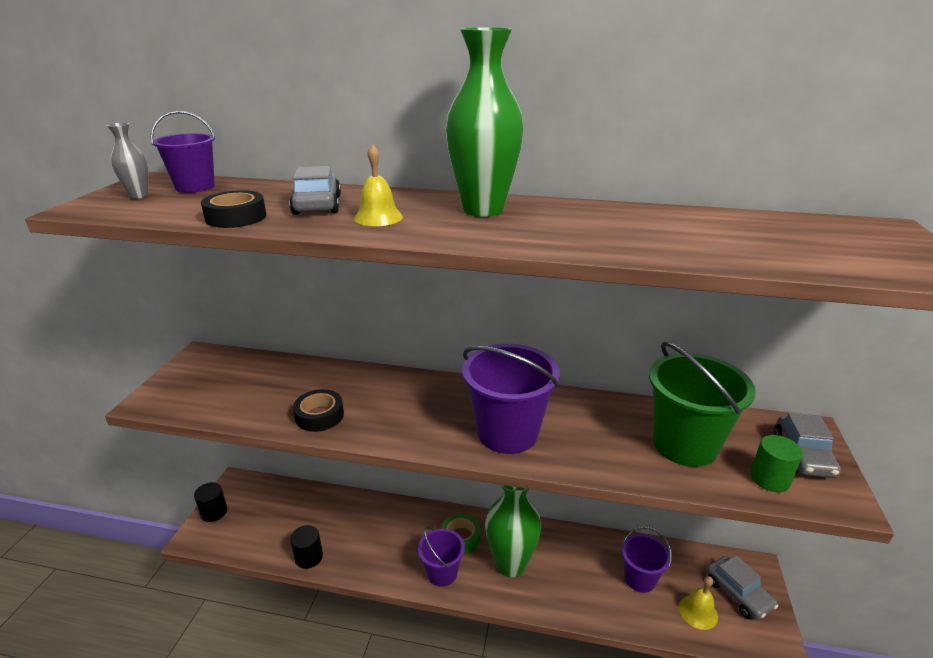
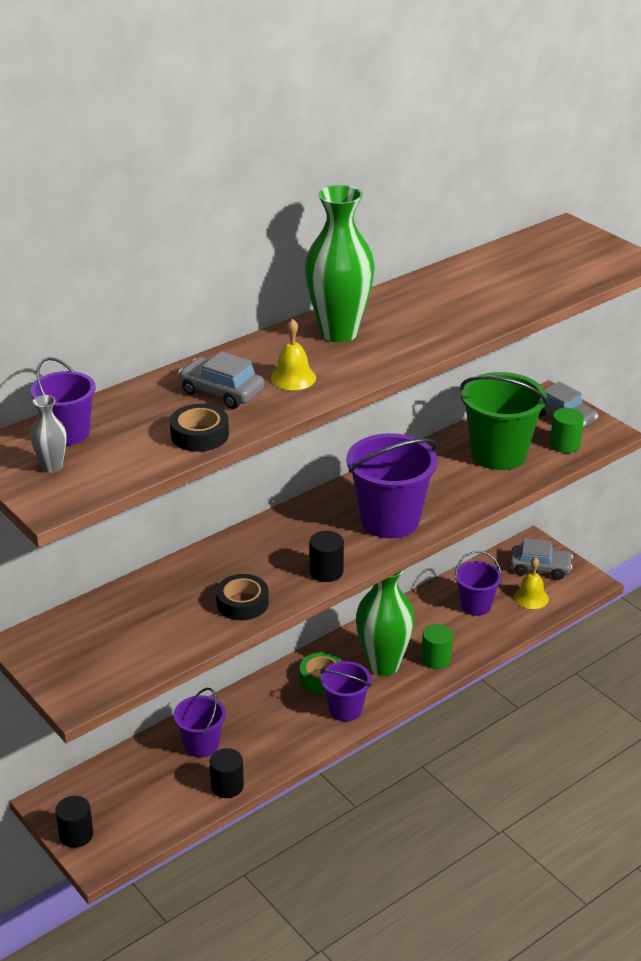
camera: 50 degrees left, 5 degrees up
(339, 518) = (201, 745): none -> purple bucket
(401, 435) = (326, 571): none -> black cylinder
(552, 594) = (436, 659): none -> green cylinder

